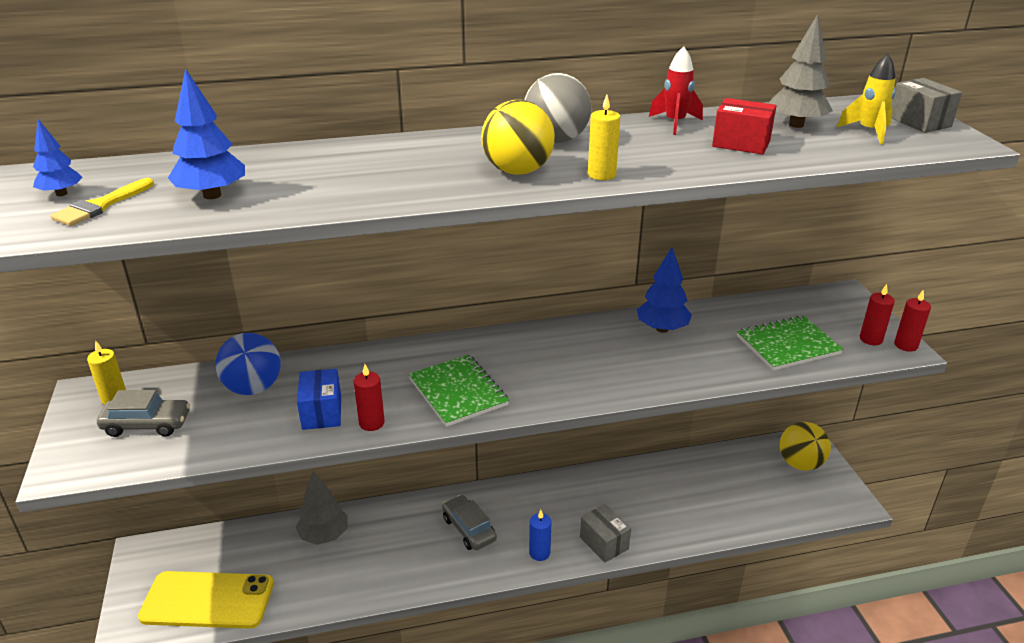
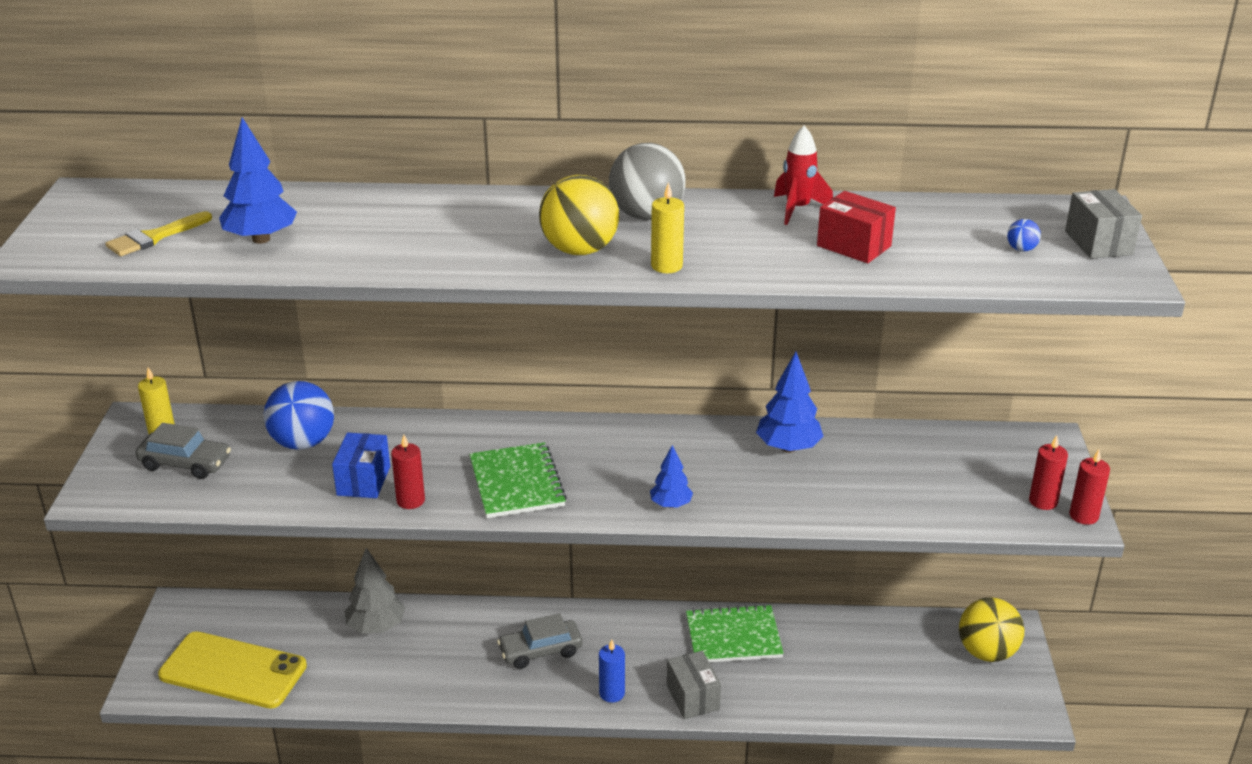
camera: 15 degrees right, 0 degrees up
(61, 194) = (124, 218): blue tree -> blue tree (671, 505)
(469, 529) = (540, 651): grey car -> grey car turned 90 degrees counterclockwise
(788, 345) = (932, 492): green notebook -> green notebook (733, 636)
(796, 125) = (941, 229): grey tree -> none
(868, 132) = (1021, 249): yellow rocket -> blue ball

